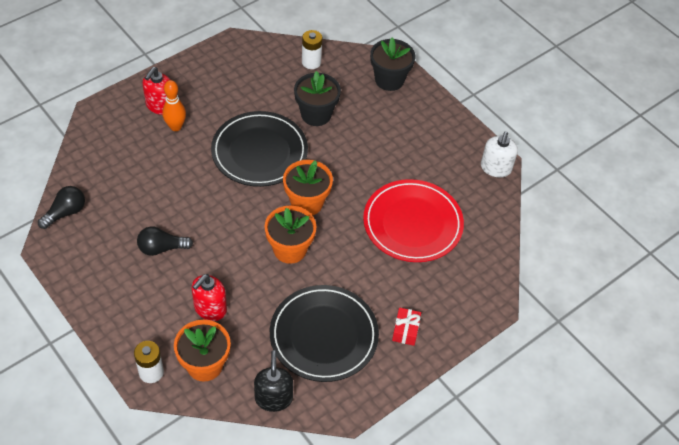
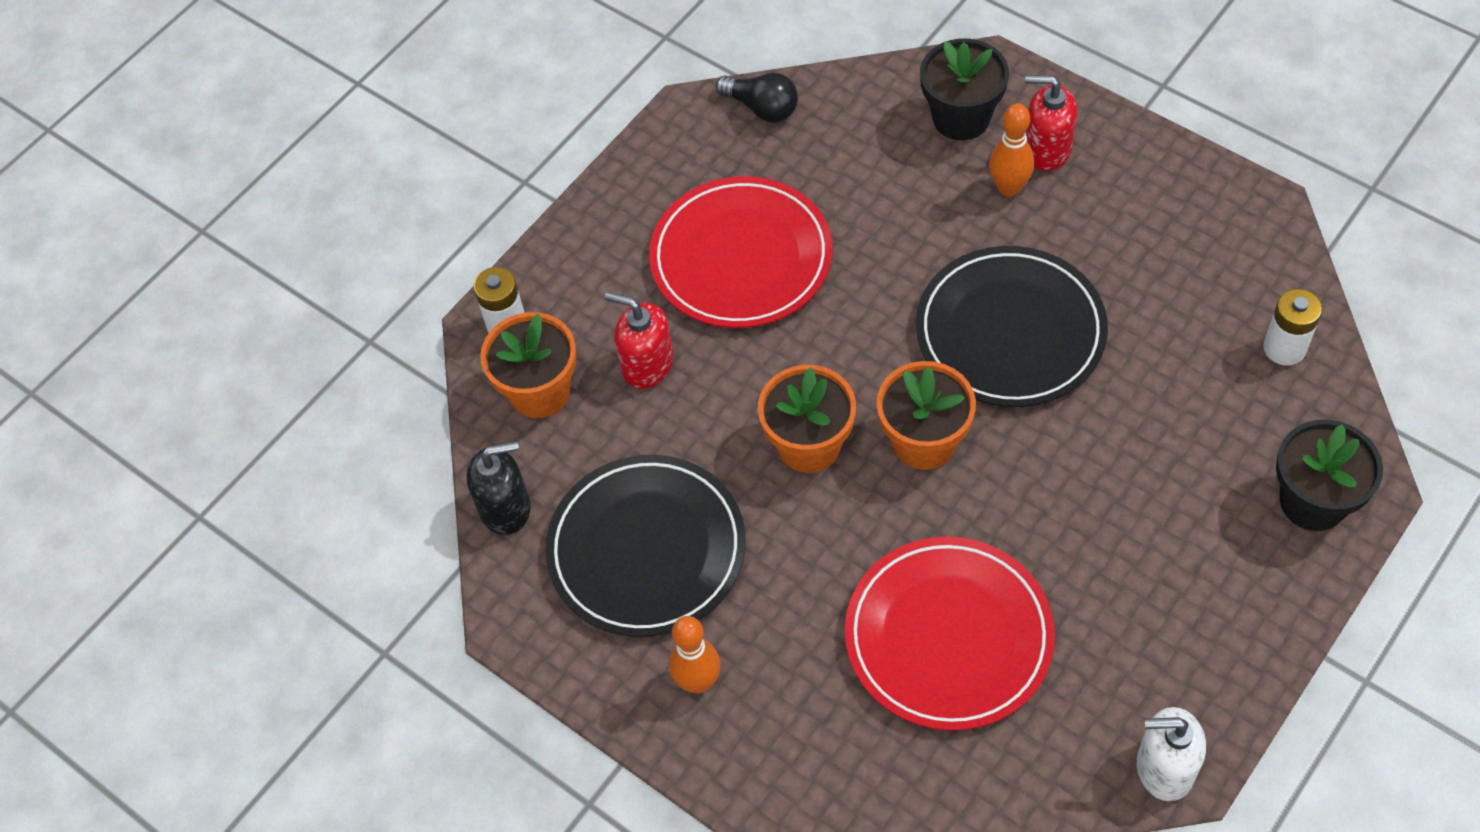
camera: 85 degrees right, 5 degrees up
(161, 248) = (741, 258): black light bulb -> red plate
(316, 114) = (1148, 396): black flower pot -> black flower pot (961, 118)
(405, 330) = (698, 682): red gift -> orange bowling pin

